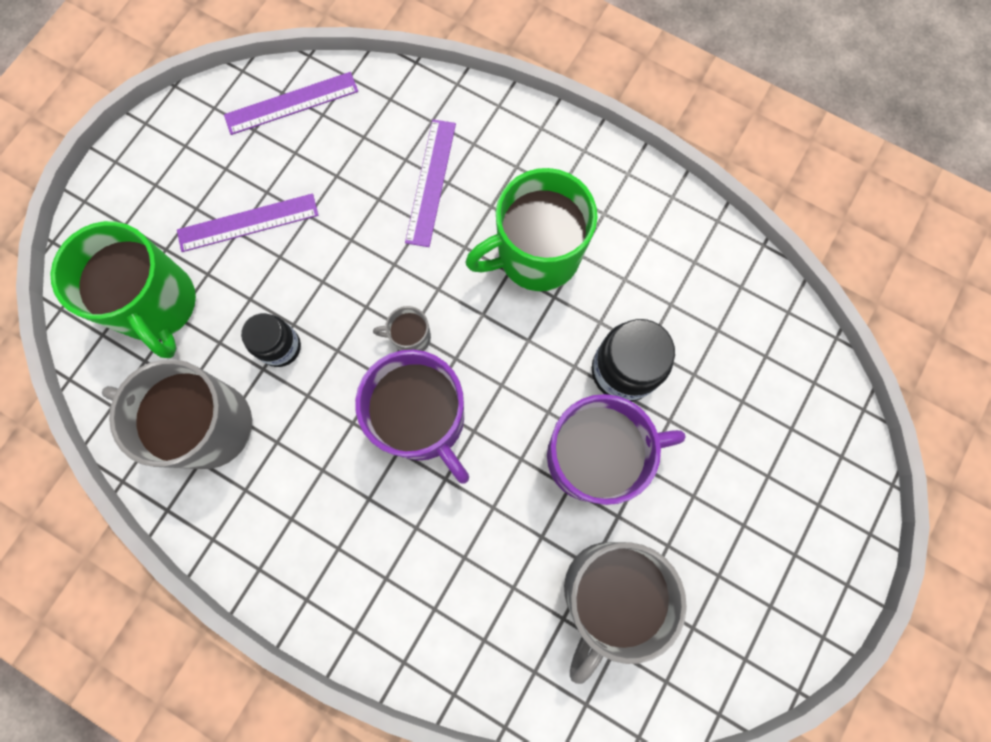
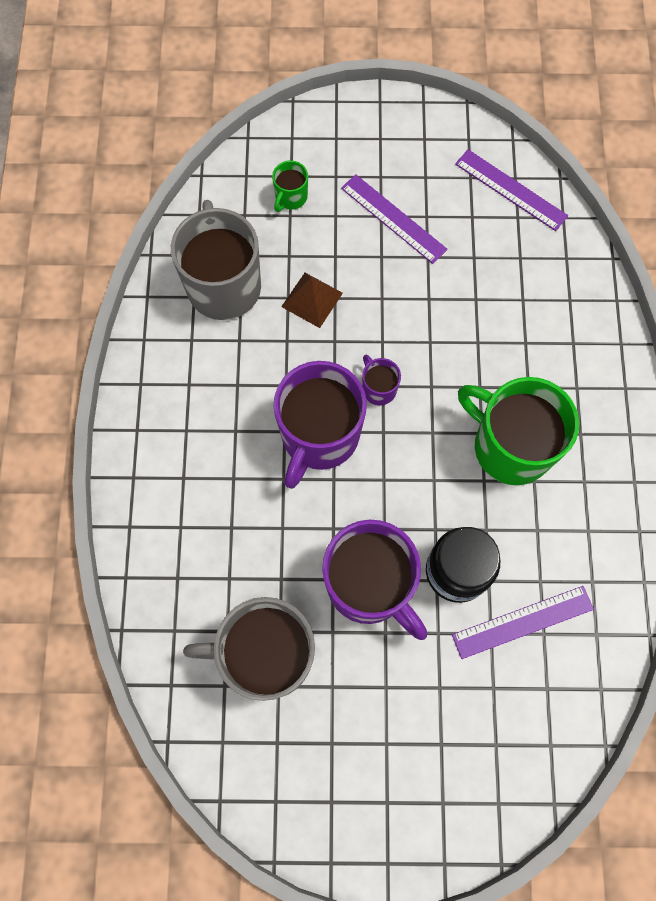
camera: 60 degrees right, 5 degrees down
(157, 305) = (290, 197): green mug -> green mug, size x0.45
(280, 347) = (312, 299): black jar -> brown pyramid
(410, 337) = (378, 388): grey mug -> purple mug
(431, 182) = (517, 329): purple ruler -> purple ruler (522, 622)

